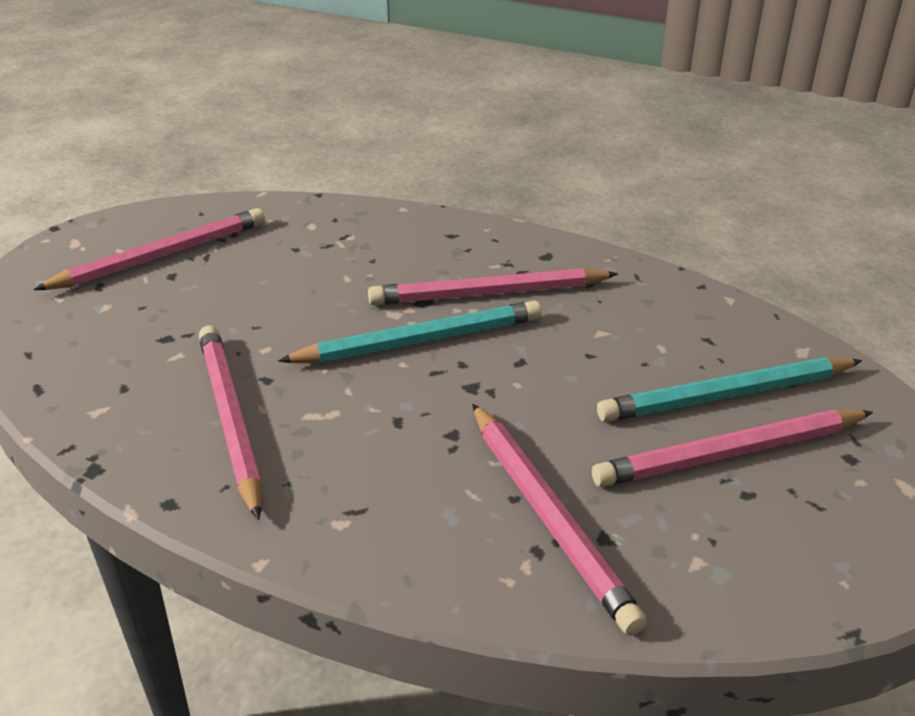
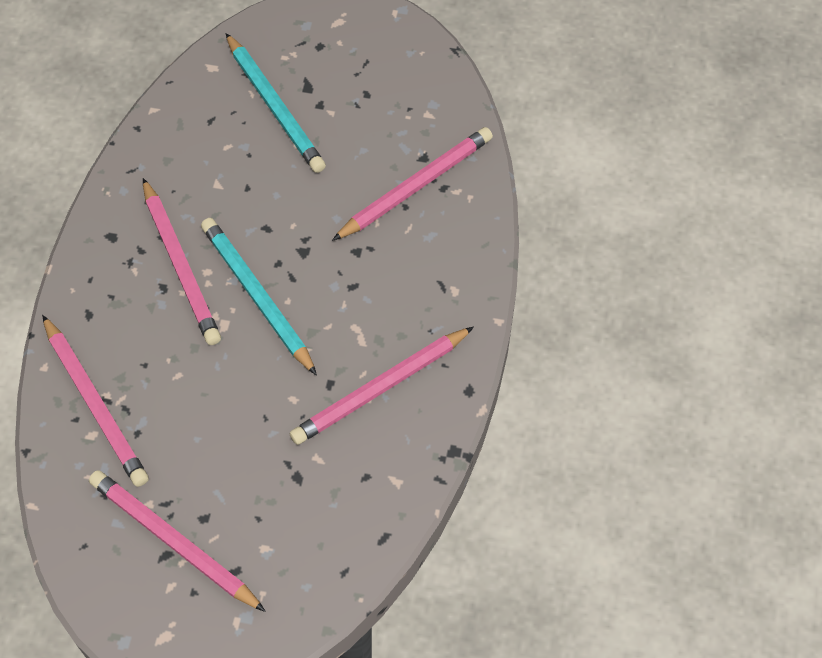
camera: 105 degrees left, 25 degrees up
(730, 454) = (333, 103): pink pencil -> pink pencil (95, 404)

